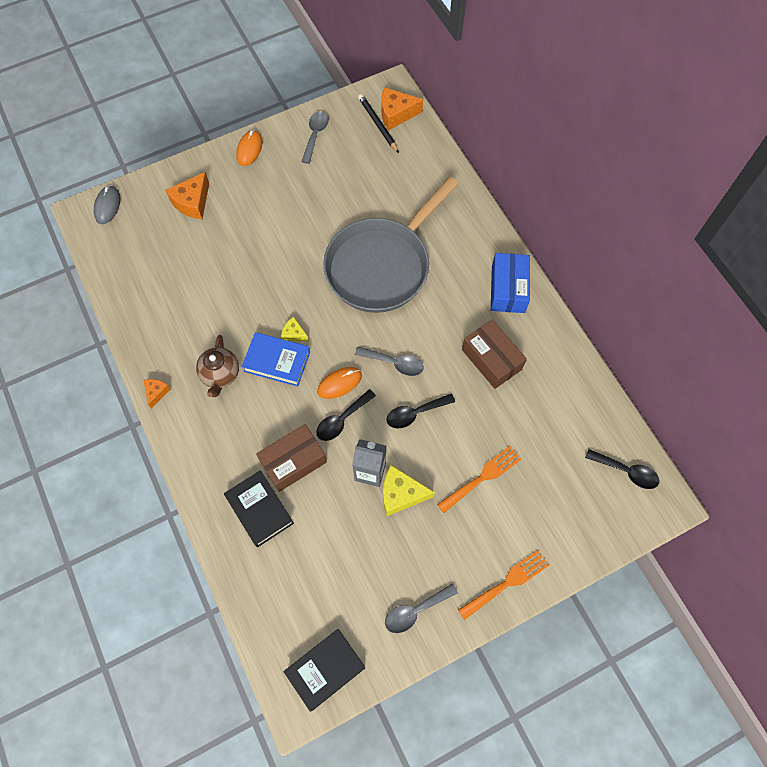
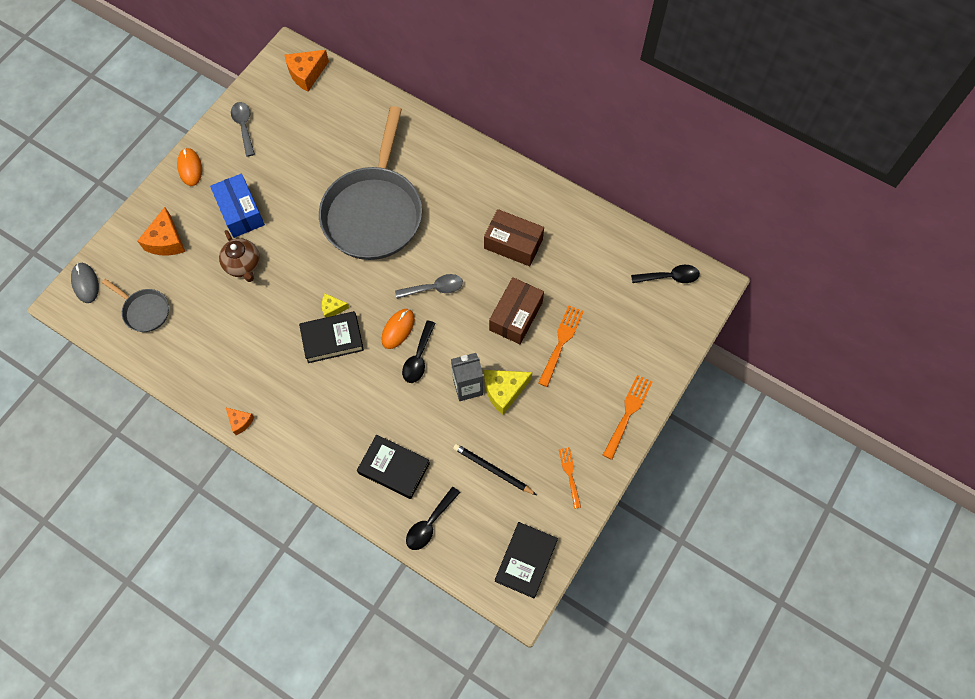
camera: 30 degrees left, 0 degrees up
(139, 253) = (145, 311): none -> grey pan
(156, 392) = (240, 422): orange cheese -> orange cheese turned 150 degrees clockwise
(220, 375) = (289, 376): brown teapot -> brown teapot (243, 265)
(277, 361) = (332, 339): blue book -> black book
(293, 461) = (398, 414): brown box -> brown box (515, 316)
(378, 124) = (295, 90): black pencil -> black pencil (493, 470)
(415, 413) = (476, 320): black spoon -> black spoon (429, 523)
(415, 611) = (570, 475): grey spoon -> orange fork
(508, 289) = (493, 179): blue box -> blue box (240, 212)

